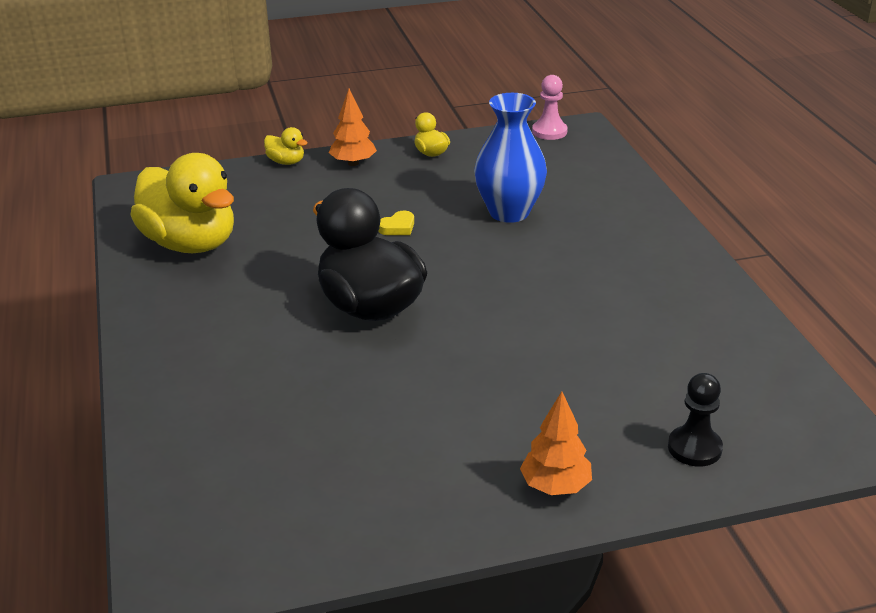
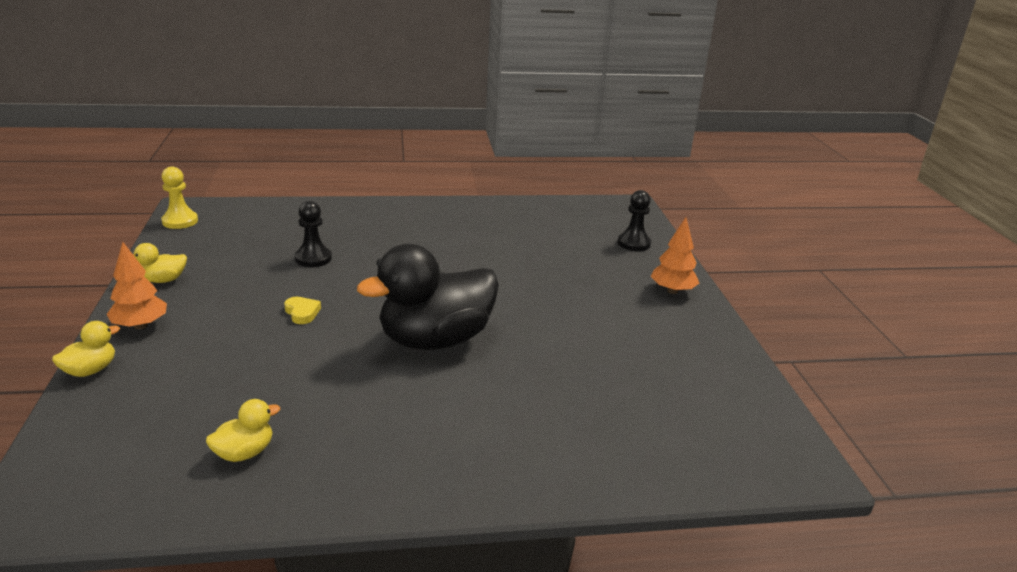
camera: 85 degrees left, 5 degrees down
(190, 244) = (244, 453): yellow duck -> yellow duck, size x0.42
(509, 212) = (313, 258): blue vase -> black pawn
(549, 132) = (180, 221): pink pawn -> yellow pawn

